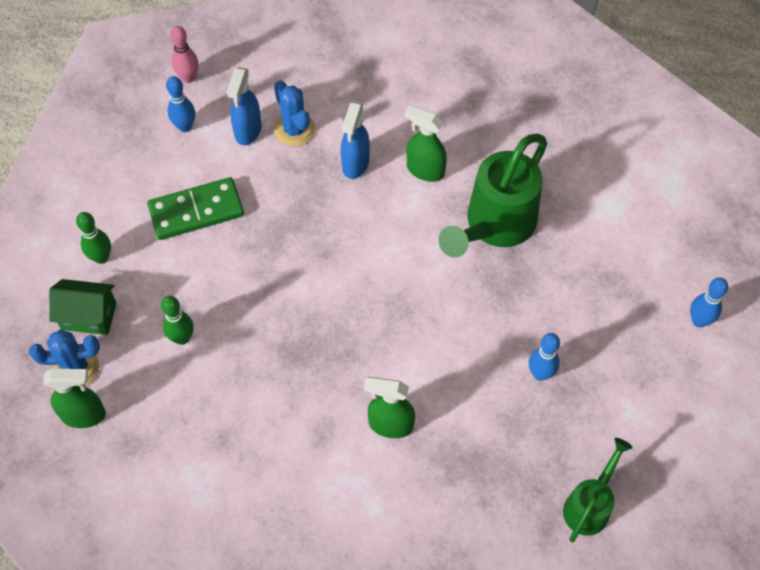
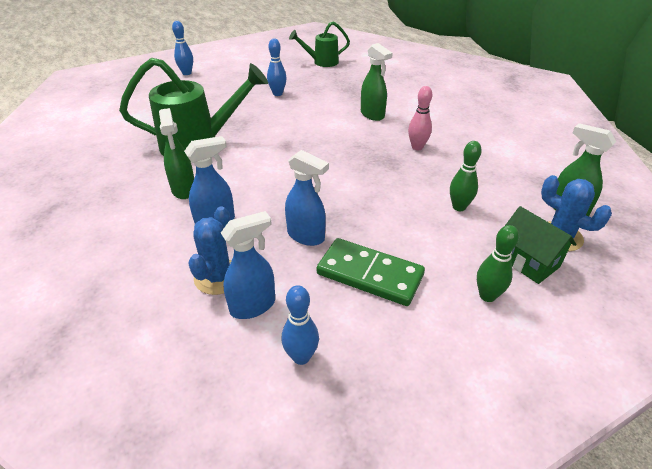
camera: 135 degrees left, 20 degrees down
(188, 77) = (236, 413): pink bowling pin -> pink bowling pin (417, 147)
(275, 206) = (306, 236): none -> blue spray bottle

